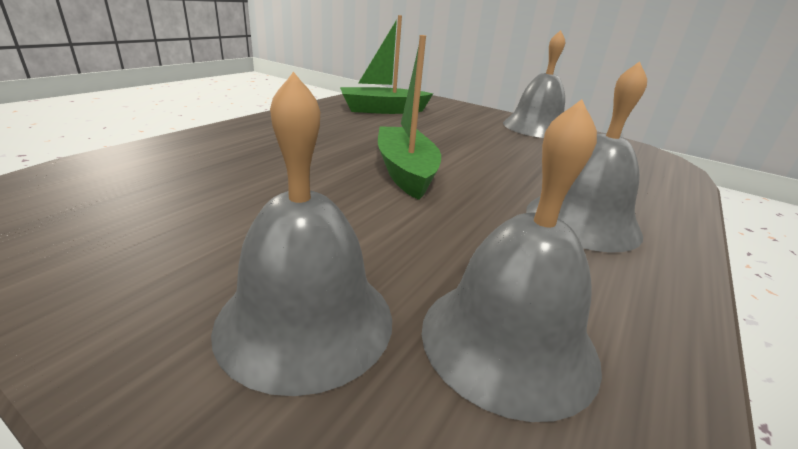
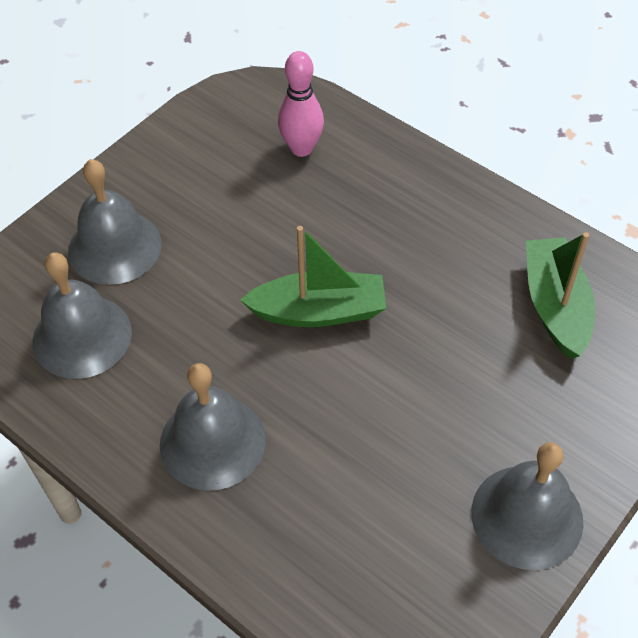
camera: 100 degrees right, 25 degrees up
(168, 173) = (301, 148): none -> pink bowling pin

